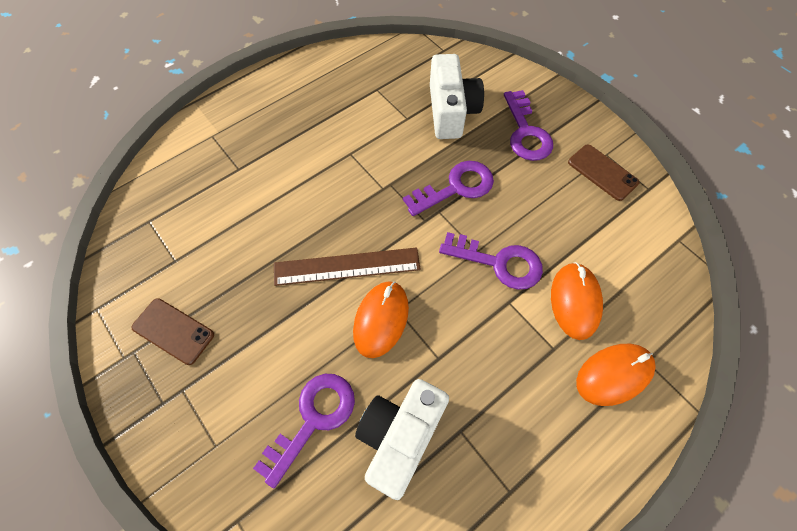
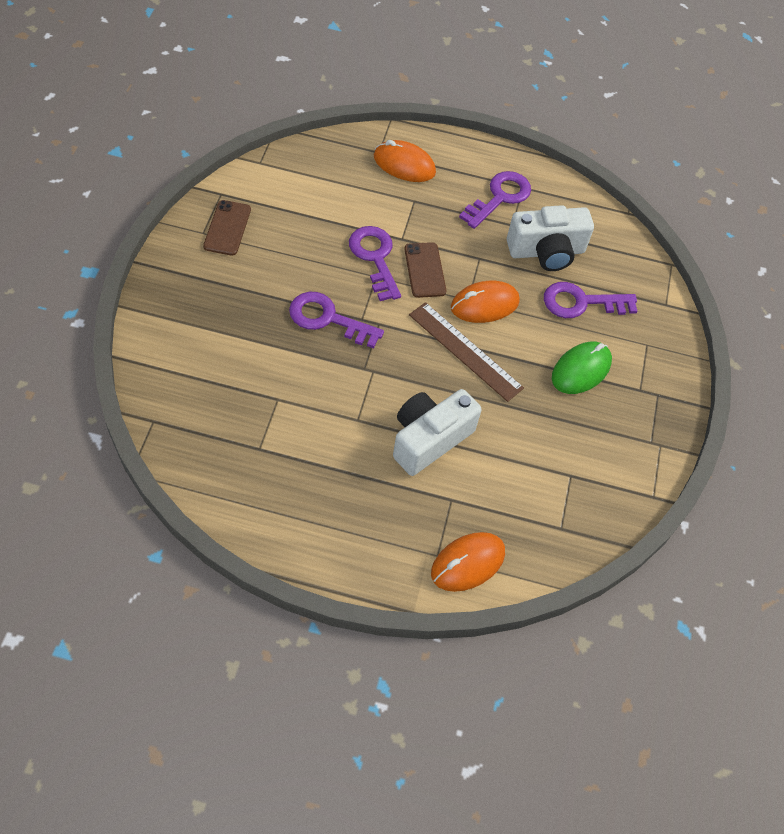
camera: 135 degrees left, 5 degrees down
(173, 331) = (615, 428): brown phone -> brown phone (425, 270)
(247, 351) = (581, 370): none -> green mouse
(451, 111) = (240, 367): white camera -> white camera (429, 439)
(526, 132) = (221, 298): purple key -> purple key (499, 197)
(575, 301) = (368, 202): orange mouse -> orange mouse (467, 563)

